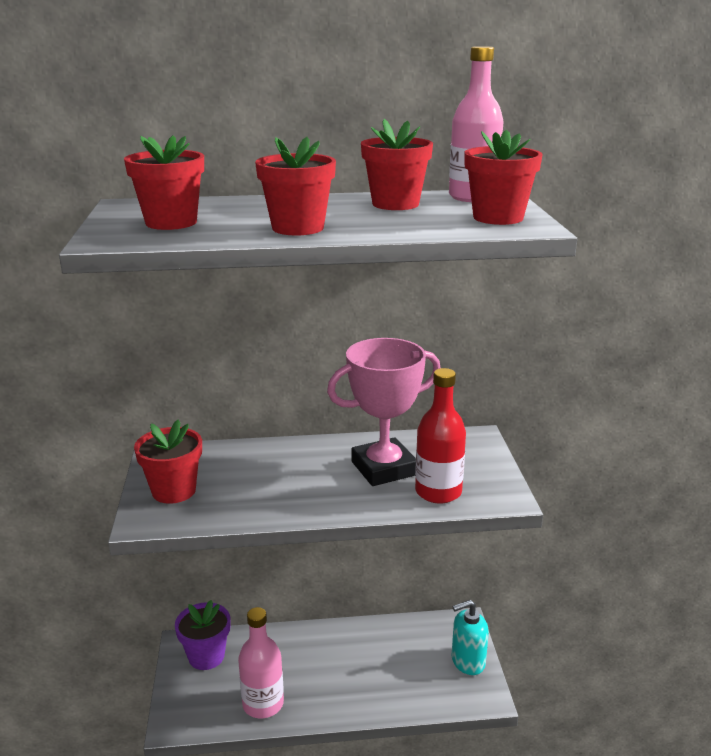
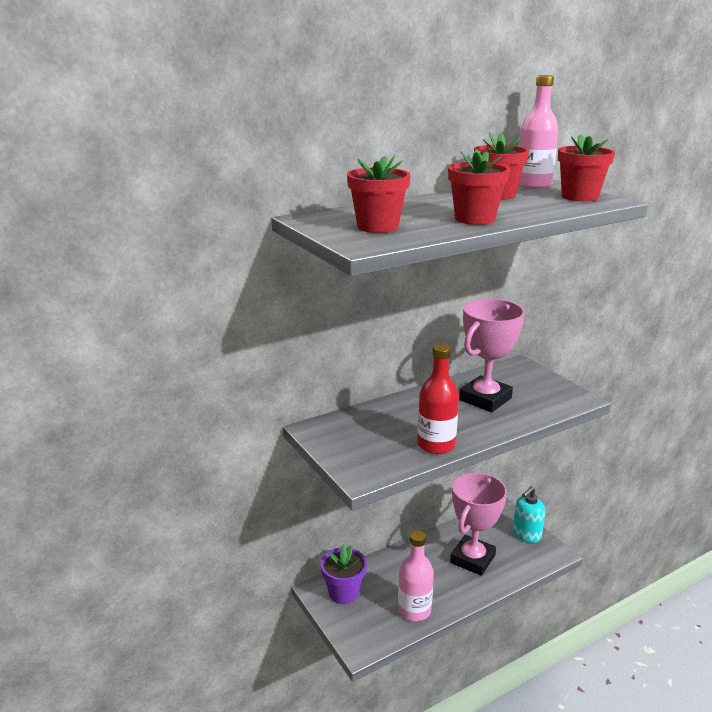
camera: 25 degrees left, 0 degrees up
(174, 491) = (357, 451): red flower pot -> none
(377, 668) = (472, 559): none -> pink trophy
(438, 492) = (536, 405): red bottle -> red bottle (436, 445)

